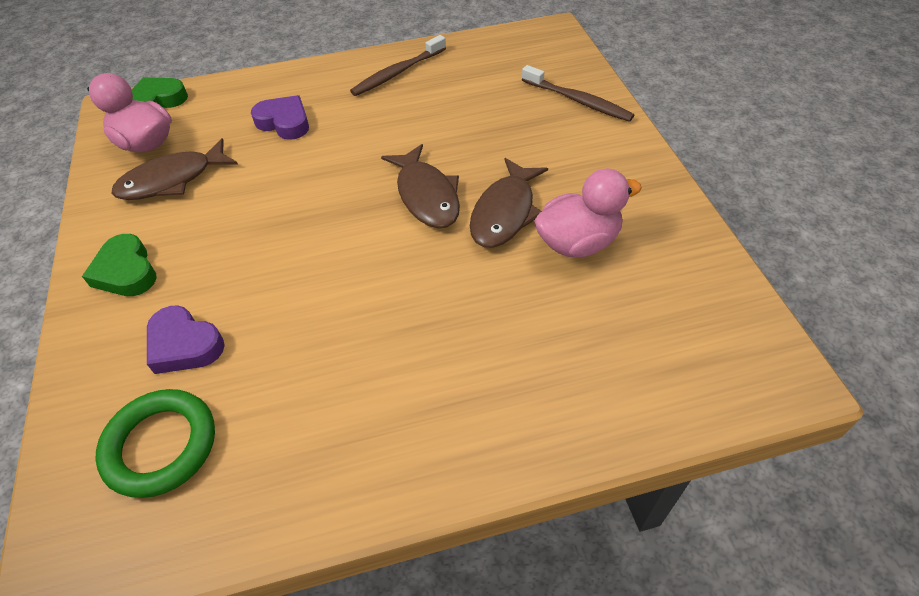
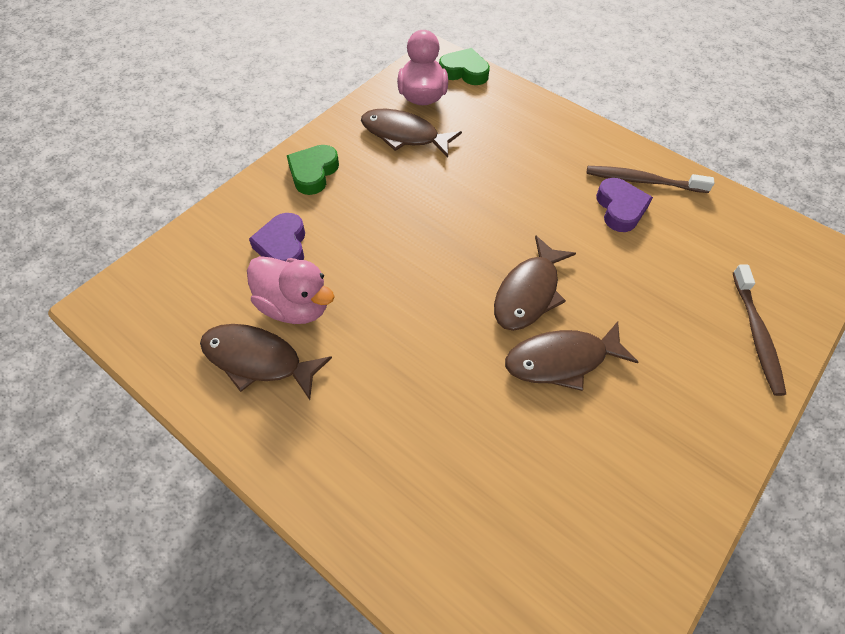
camera: 50 degrees right, 5 degrees up
(161, 445) = (207, 290): green ring -> none
(284, 122) = (515, 152): purple heart -> purple heart (620, 208)
(296, 438) = (258, 360): none -> brown fish
(577, 242) = (578, 438): pink duck -> pink duck (294, 306)

